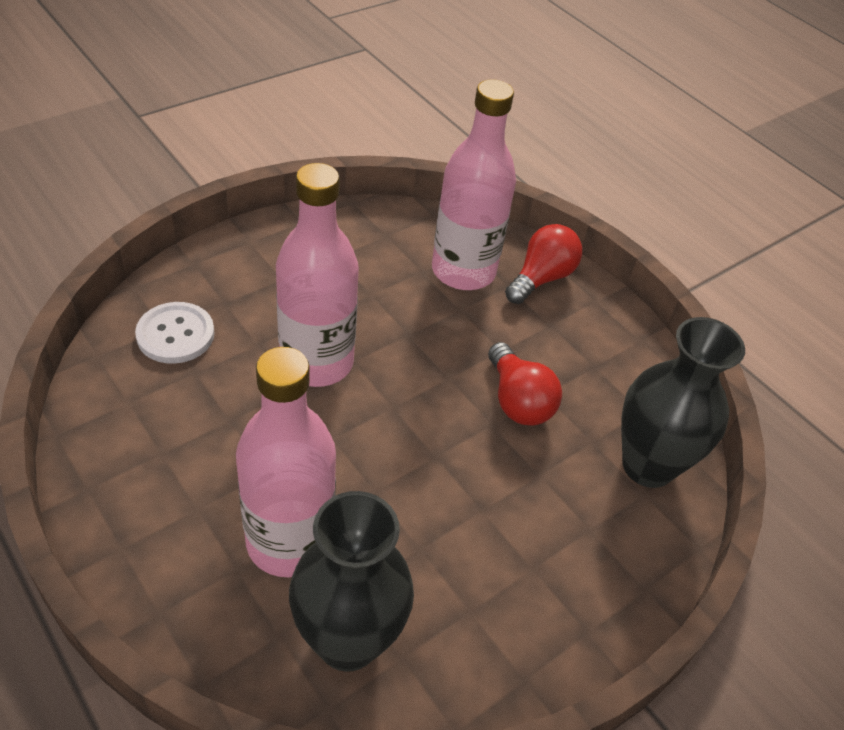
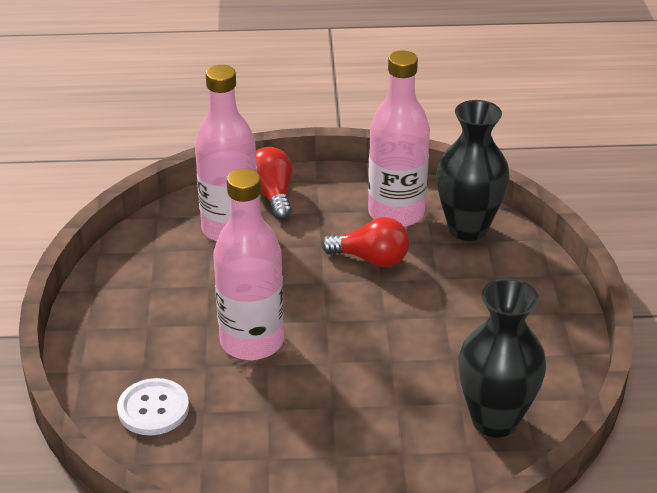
camera: 50 degrees left, 10 degrees down
(289, 541) = (399, 418): pink bottle -> pink bottle (396, 213)

